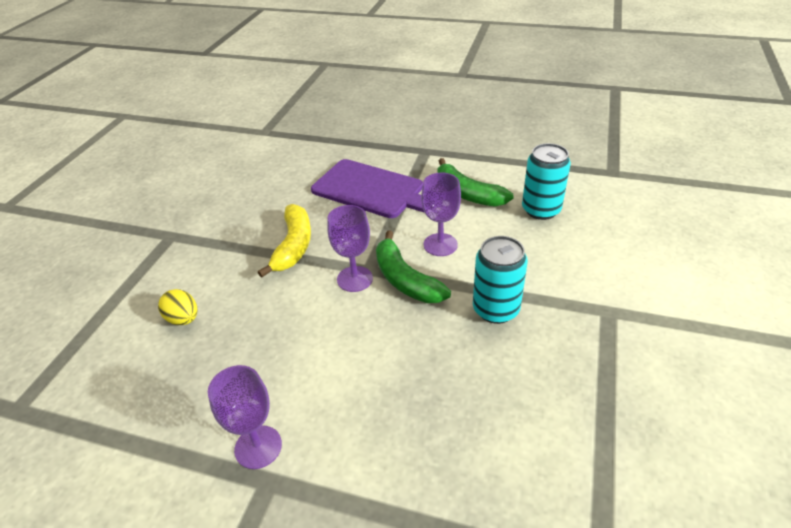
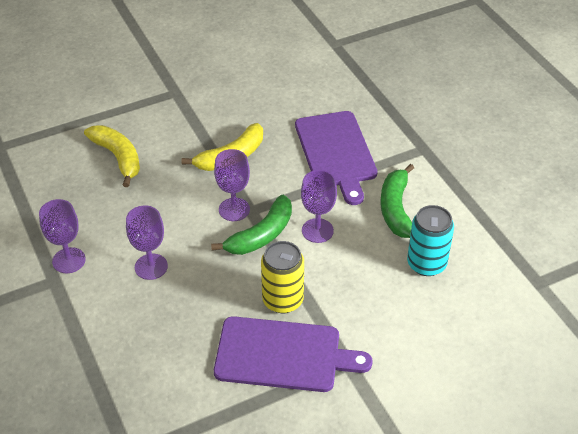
camera: 45 degrees right, 5 degrees up
(183, 319) = (118, 157): yellow egg -> yellow banana
(351, 379) = (151, 267): none -> purple goblet
(405, 279) = (261, 235): green banana -> green banana turned 150 degrees counterclockwise
(496, 309) = (282, 300): turquoise can -> yellow can
(562, 347) = (283, 355): none -> purple cutting board

